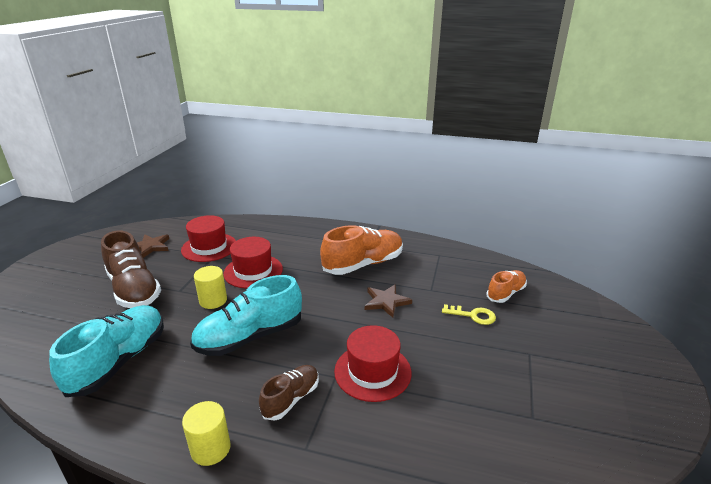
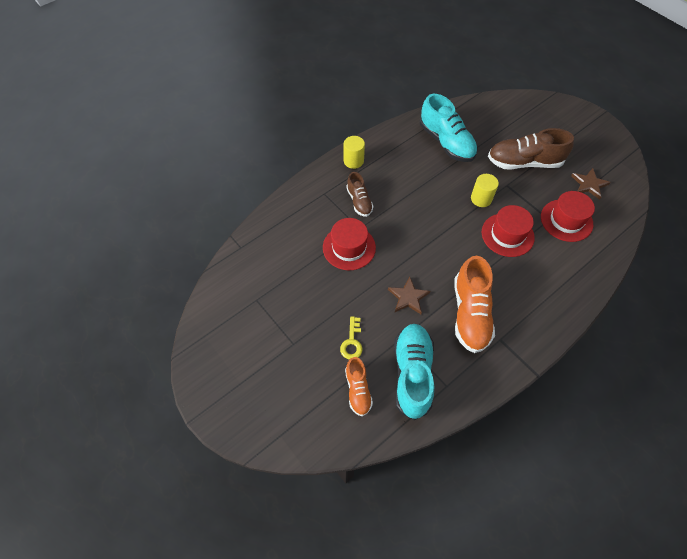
camera: 125 degrees right, 30 degrees up
(250, 337) = (426, 203): turquoise shoe -> turquoise shoe (412, 374)
(473, 315) = (352, 342): yellow key -> yellow key turned 45 degrees counterclockwise

